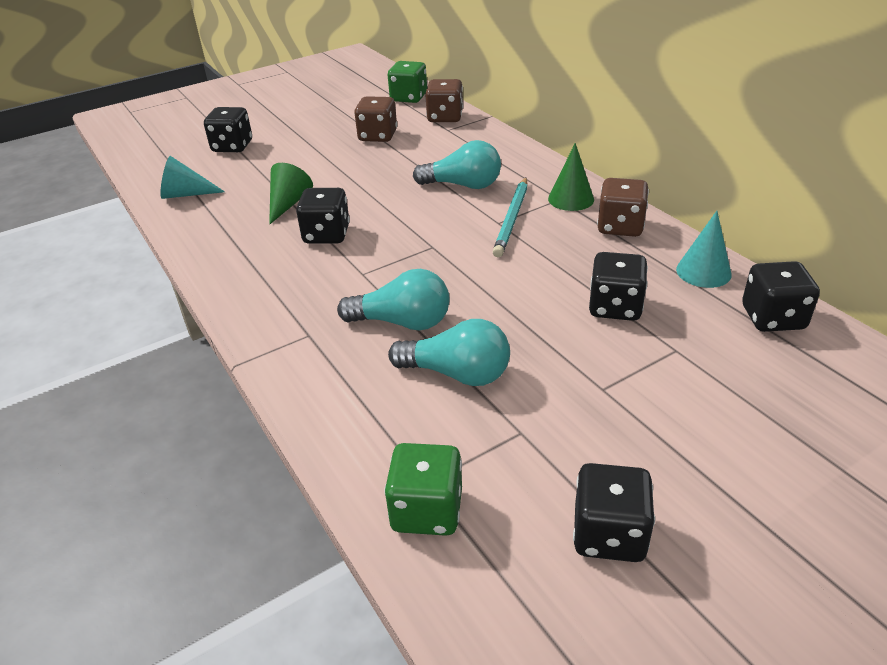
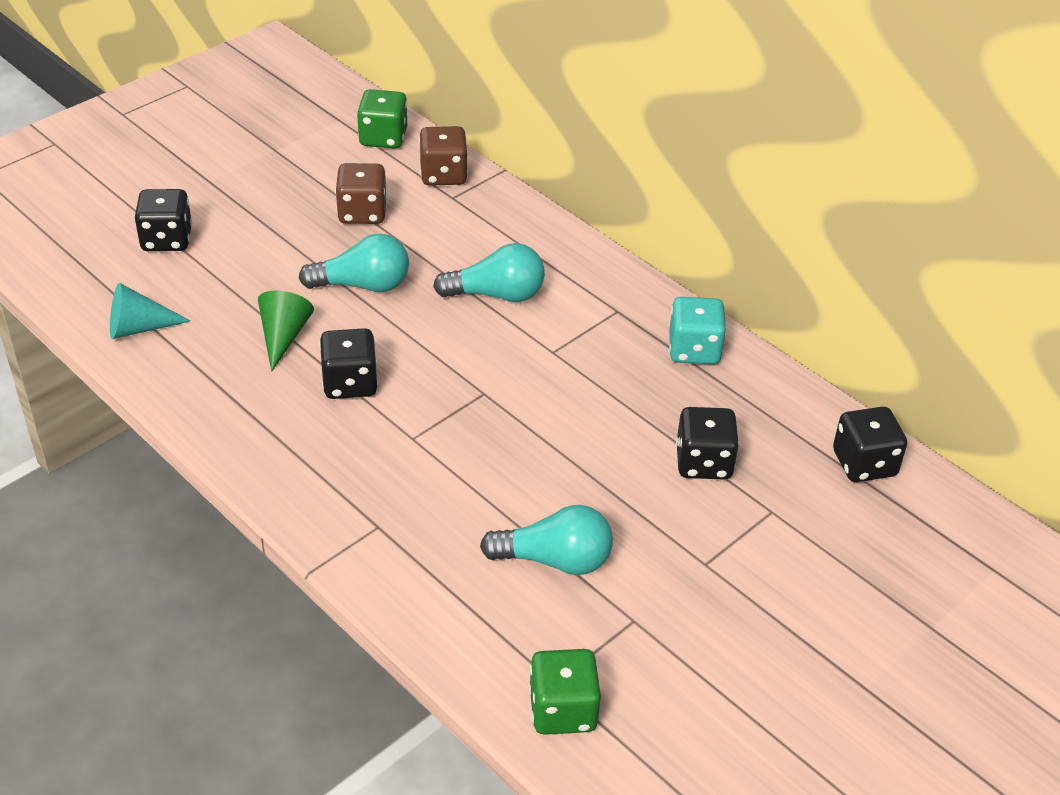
camera: 15 degrees left, 5 degrees up
(402, 322) = (478, 501): turquoise light bulb -> turquoise light bulb (363, 285)
(512, 219) = (568, 345): turquoise pencil -> none
(571, 199) = (631, 310): green cone -> none
(609, 534) = (732, 712): black dice -> none
(620, 227) = (694, 350): brown dice -> turquoise dice
(703, 272) = (791, 408): turquoise cone -> none

